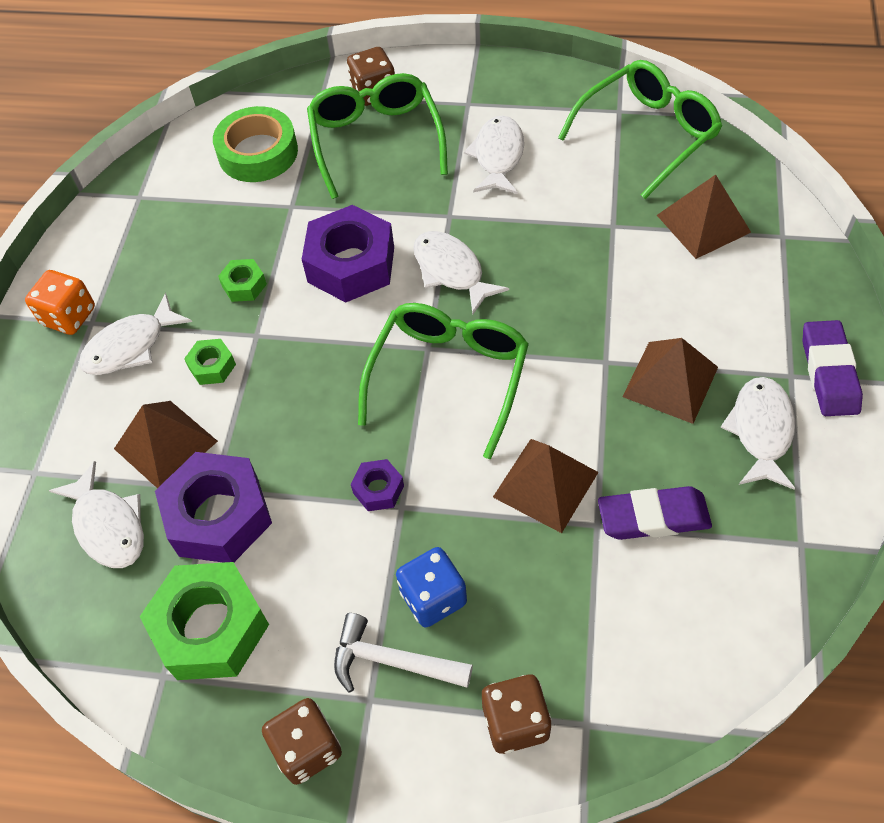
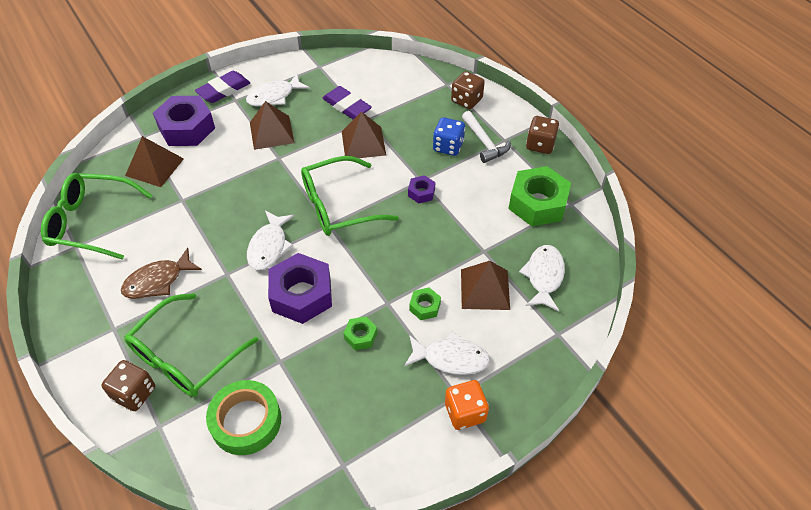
camera: 135 degrees left, 5 degrees down
(219, 516) = (493, 238): purple nut -> purple nut (187, 128)
(498, 156) = (158, 281): white fish -> brown fish

